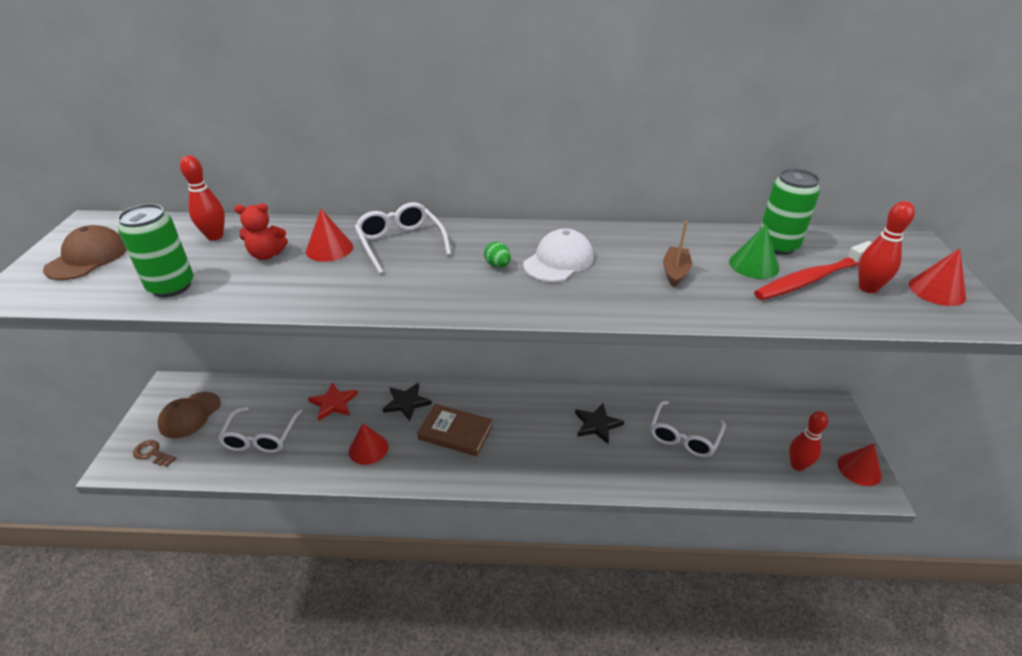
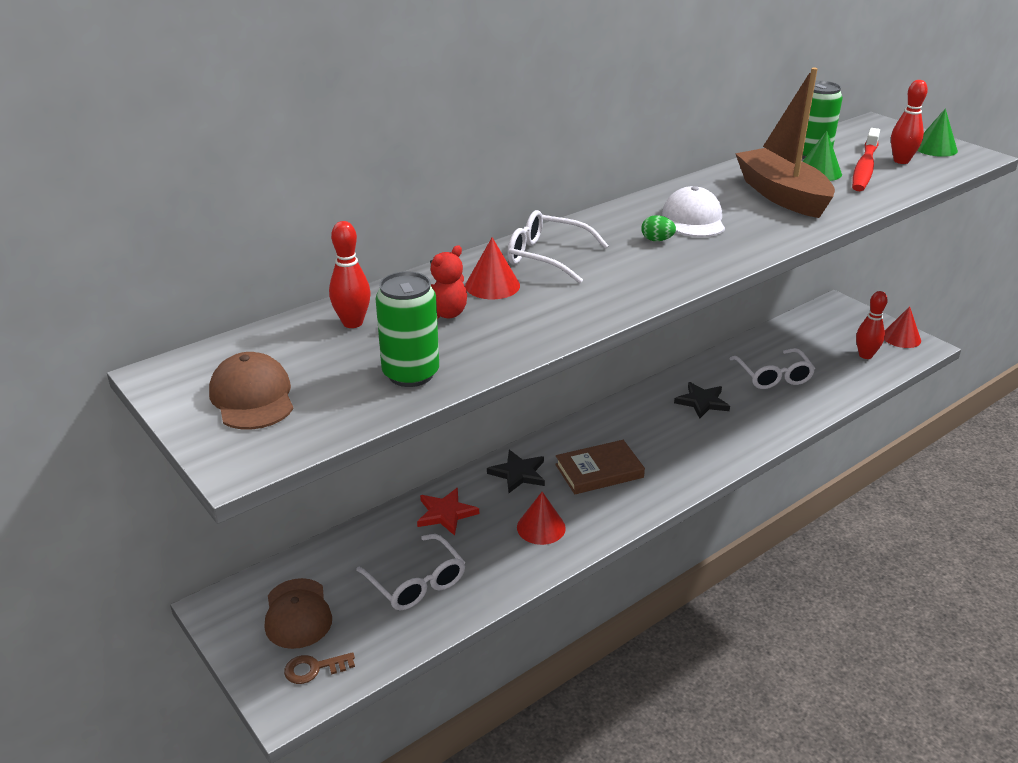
camera: 40 degrees left, 5 degrees down
(675, 272) = (782, 195): brown boat -> brown boat, size x2.24
(937, 290) = (935, 148): red cone -> green cone

